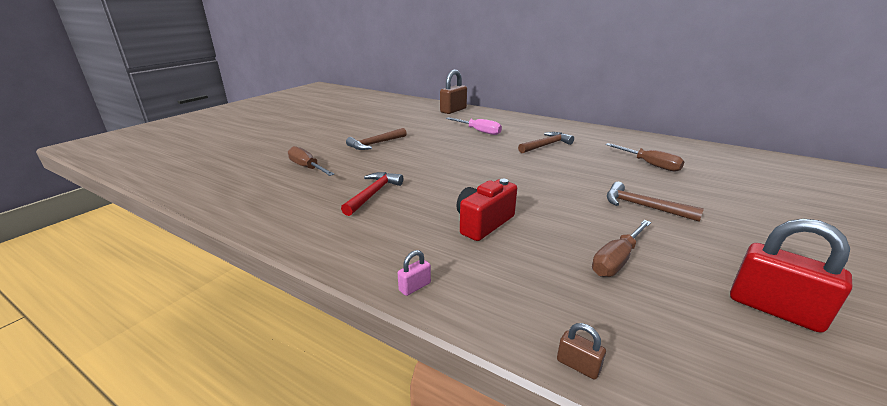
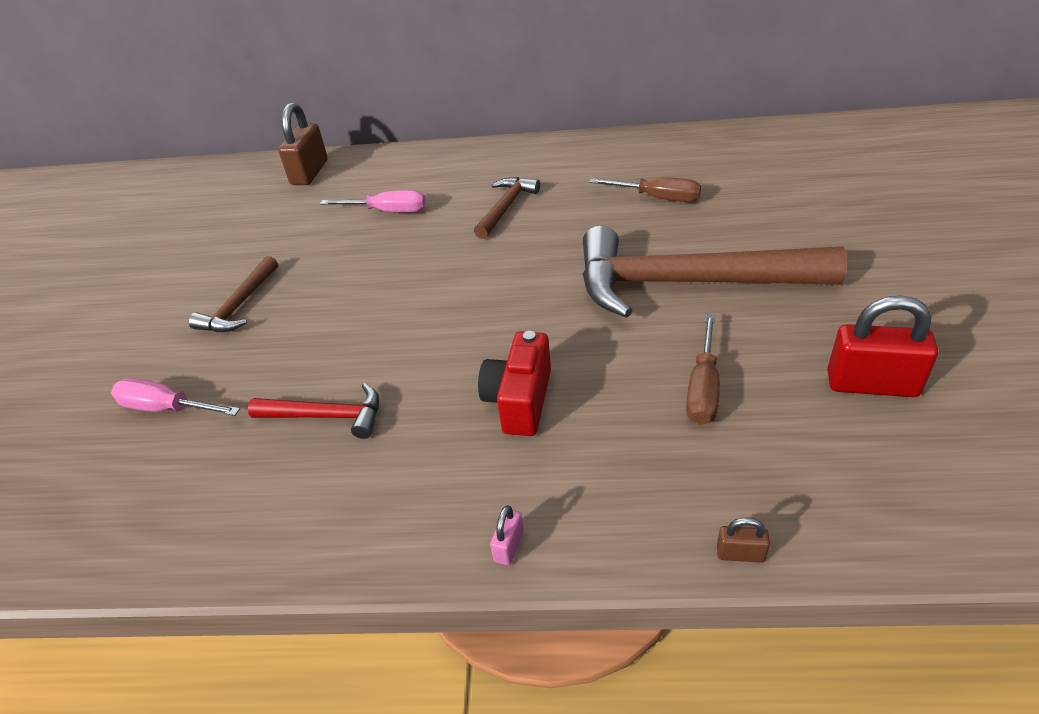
camera: 25 degrees left, 15 degrees up
(307, 167) = (166, 408): brown screwdriver -> pink screwdriver
(373, 194) = (326, 416): red hammer -> red hammer turned 105 degrees clockwise
(643, 206) = (688, 283): brown hammer -> brown hammer, size x2.16

